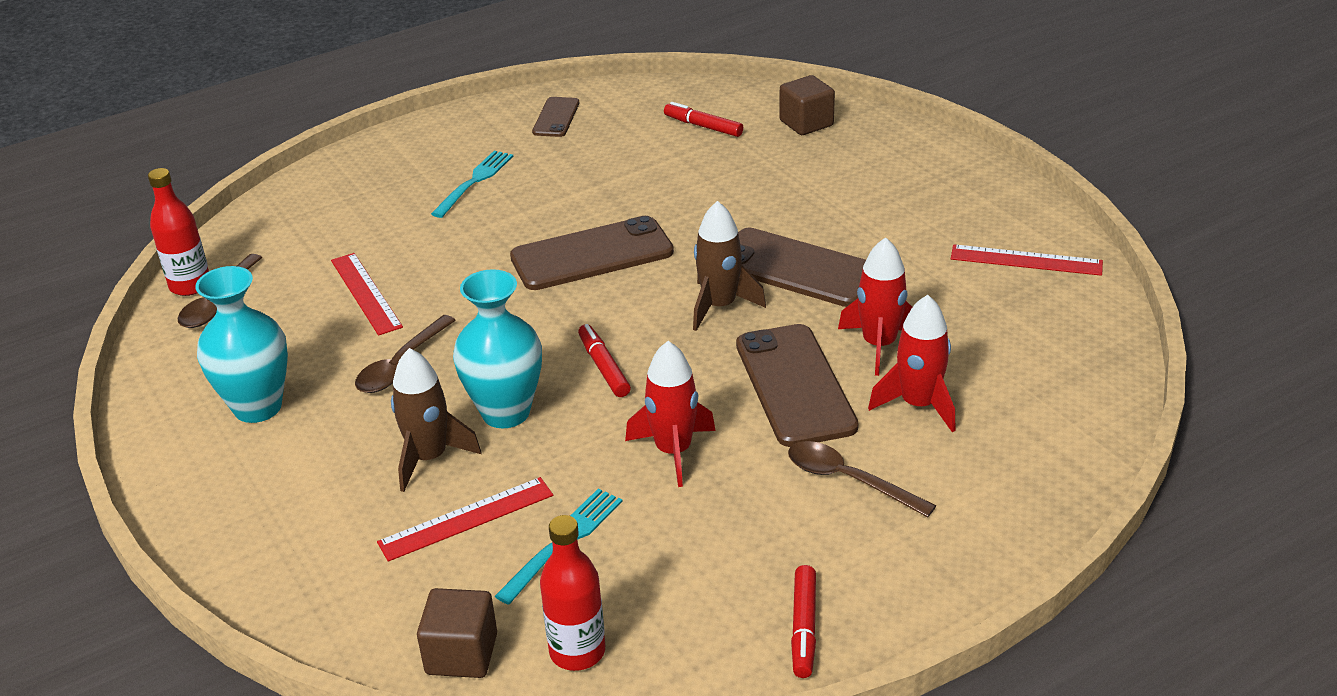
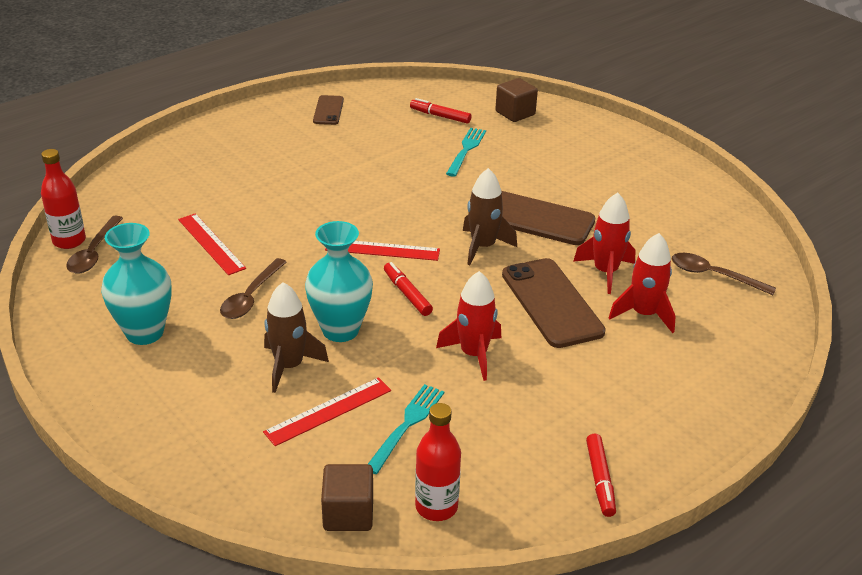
camera: 10 degrees left, 0 degrees up
(474, 182) = (276, 158): turquoise fork -> turquoise fork (466, 150)
(592, 255) = (379, 211): brown phone -> none
(849, 480) = (607, 370): brown spoon -> brown spoon (714, 275)
(1026, 260) = (695, 209): red ruler -> red ruler (382, 250)

